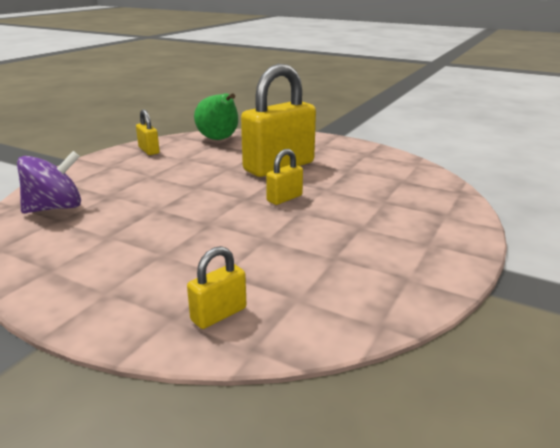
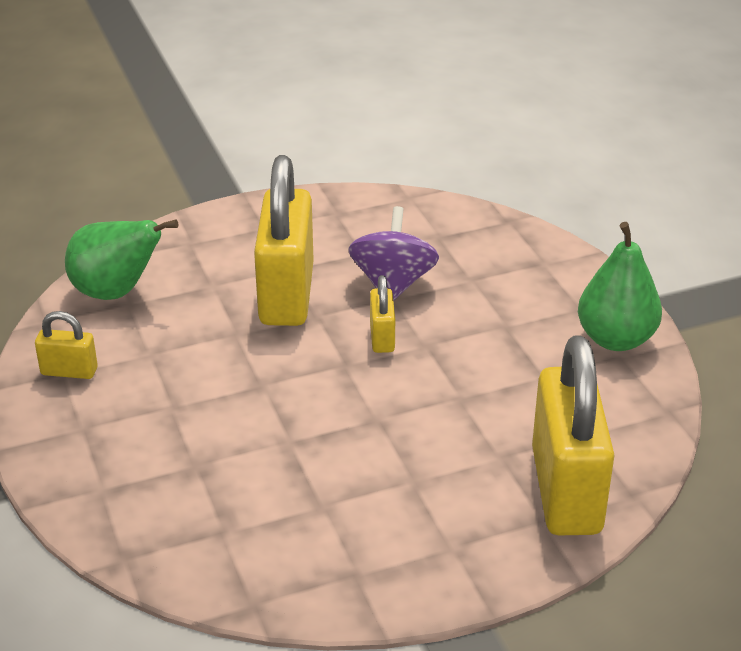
camera: 50 degrees left, 10 degrees up
(55, 208) = (181, 524): purple spinning top -> purple spinning top (393, 284)
(219, 314) = (566, 490): yellow padlock -> yellow padlock, size x2.22
(421, 268) = (615, 339): none -> green pear

